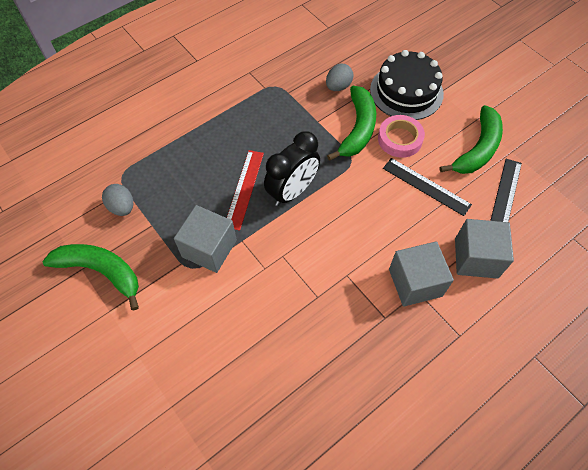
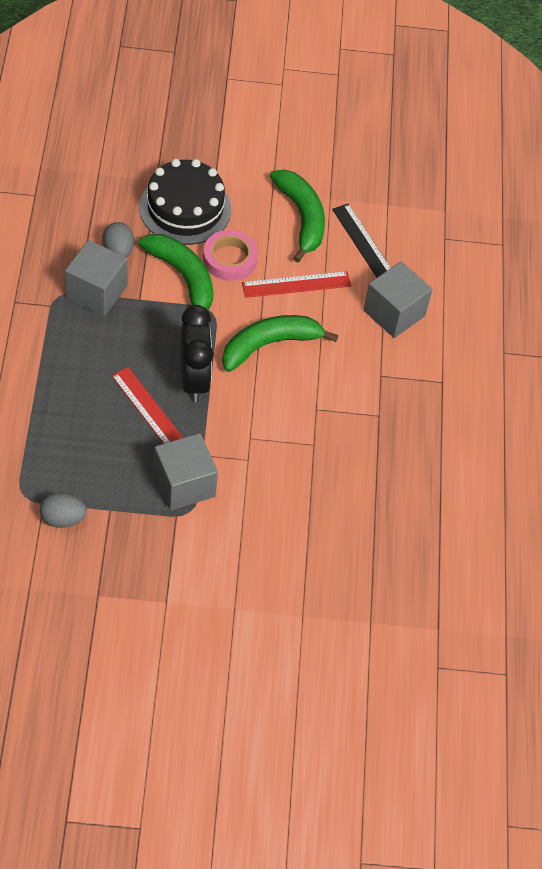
camera: 55 degrees left, 5 degrees down
(101, 271) = (117, 582): green banana -> green banana (269, 345)
(415, 282) = (371, 370): grey cube -> grey cube (96, 292)
(426, 186) = (296, 284): black ruler -> red ruler

